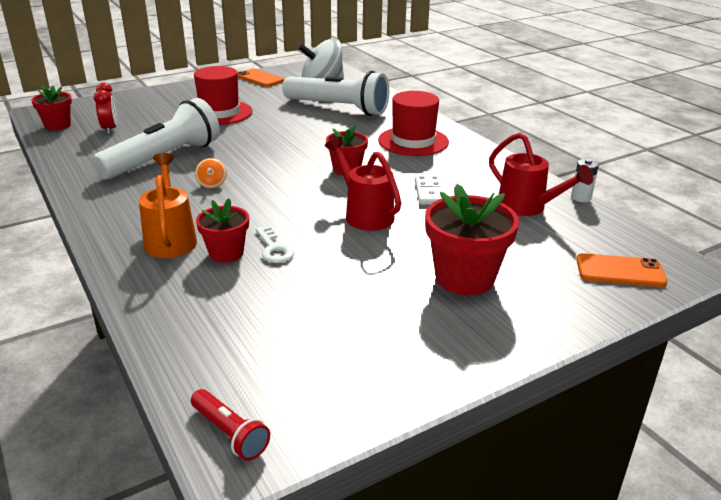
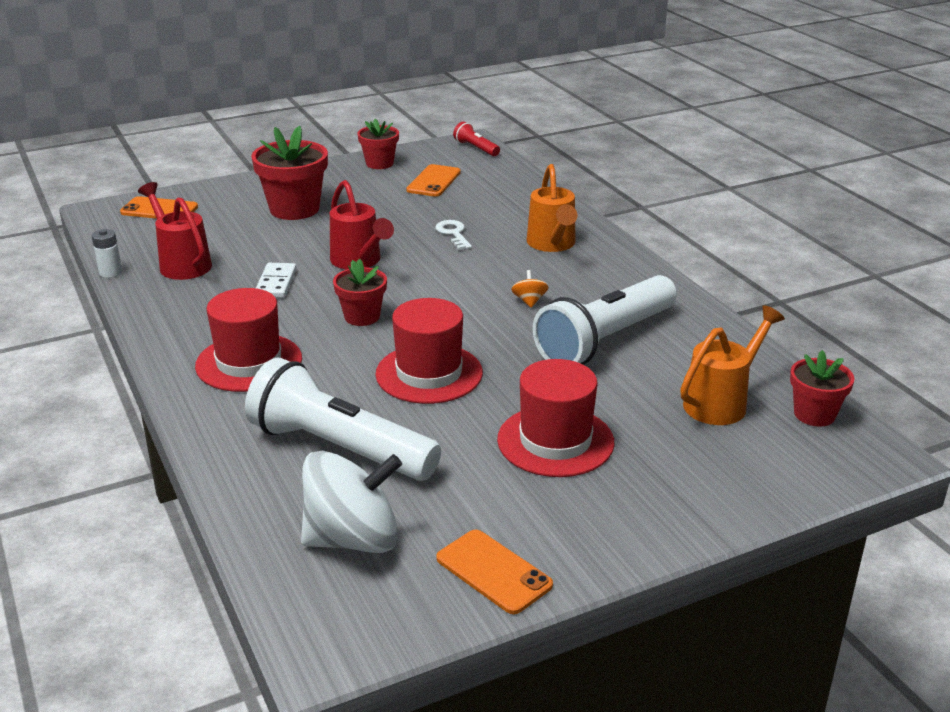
camera: 175 degrees left, 0 degrees up
(110, 129) = (721, 402): red clock -> orange watering can
(226, 253) = (496, 231): red flower pot -> red flower pot (379, 163)
(292, 138) = (429, 373): none -> red hat
(301, 337) = (433, 181): none -> orange phone

